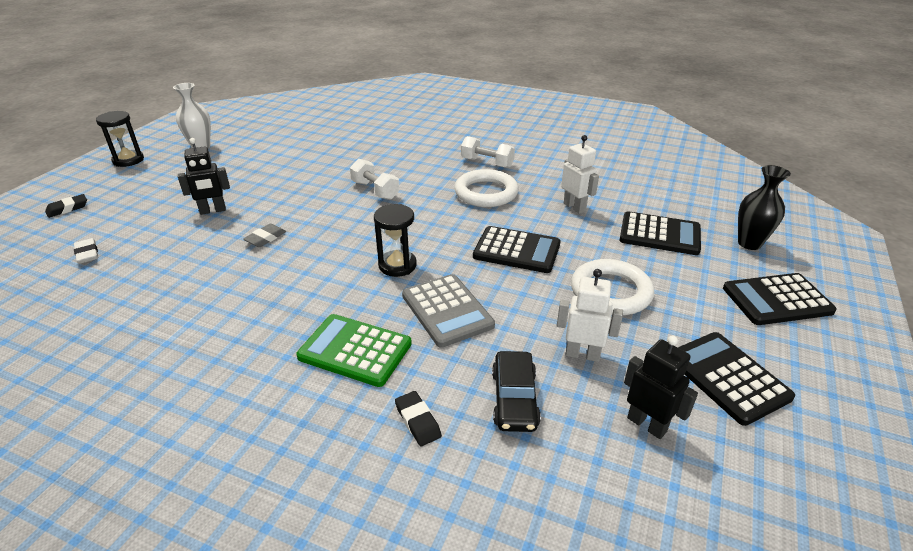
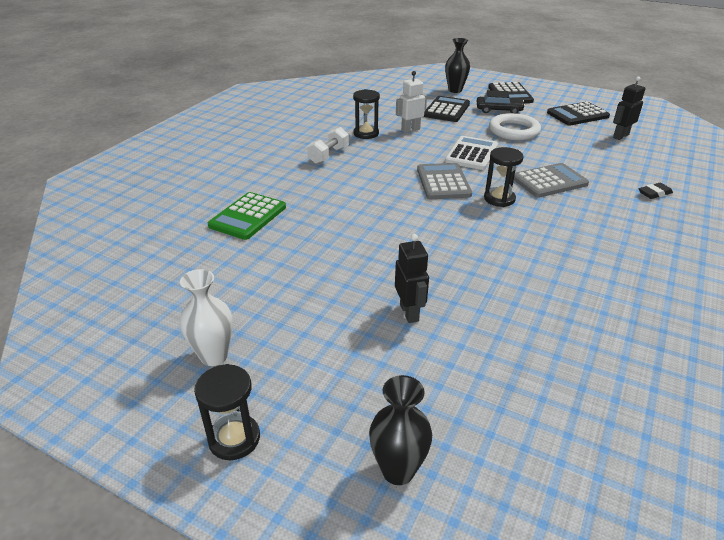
camera: 85 degrees left, 0 degrees up
(67, 208) = (398, 470): black eraser -> black vase
(87, 254) = (515, 404): white eraser -> none
(265, 238) = (466, 268): grey eraser -> none
(355, 350) = (605, 215): green calculator -> green calculator (248, 216)
(375, 190) = (373, 210): white dumbbell -> none
(435, 228) = (443, 182): none -> grey calculator
(486, 193) = (384, 159): white ring -> none
(514, 399) = (621, 165): black car -> black car (499, 110)
(517, 250) = (471, 154): black calculator -> white calculator
(550, 180) = (366, 133): none -> black hourglass
(582, 354) = (575, 145): white robot -> none

